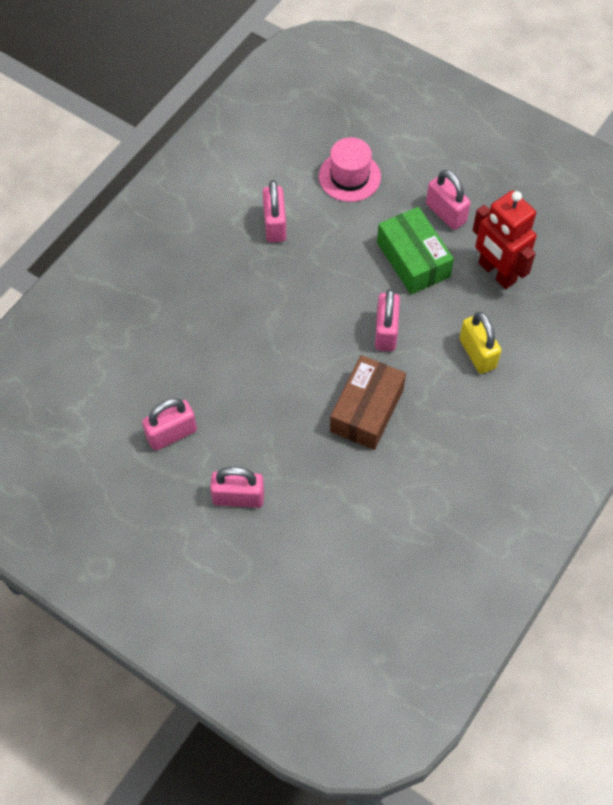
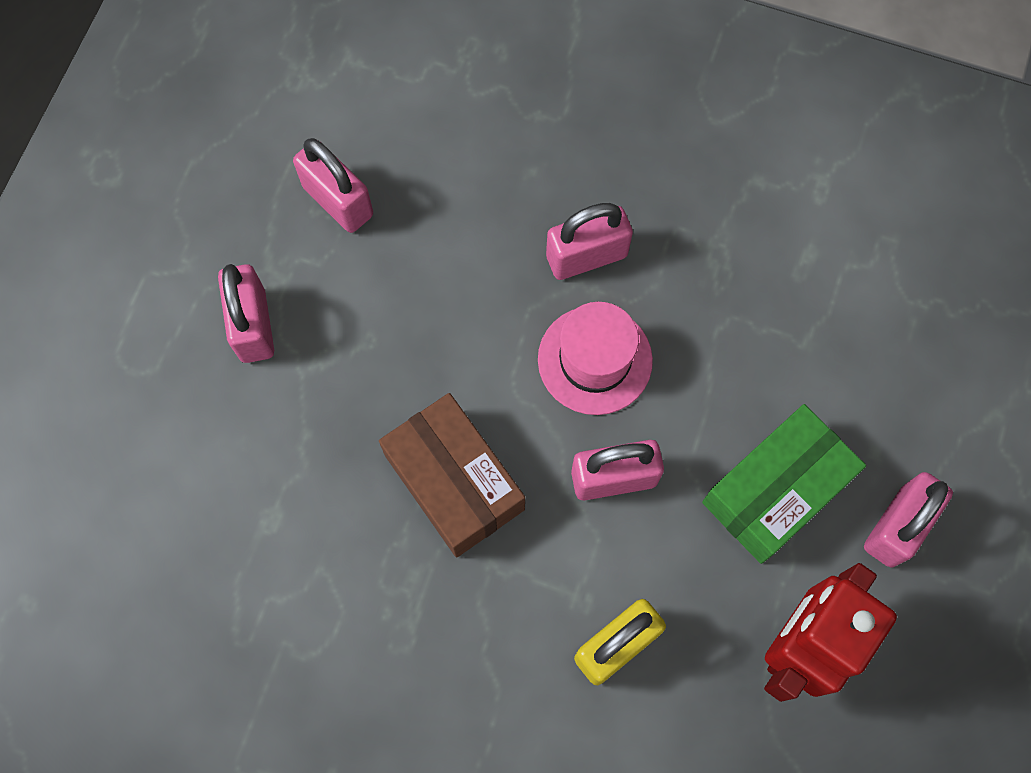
camera: 75 degrees right, 10 degrees up
(275, 225) = (768, 246): pink padlock -> pink padlock (586, 256)
(349, 176) = (914, 341): pink hat -> pink hat (595, 360)
(367, 410) = (454, 482): brown box -> brown box turned 45 degrees clockwise

